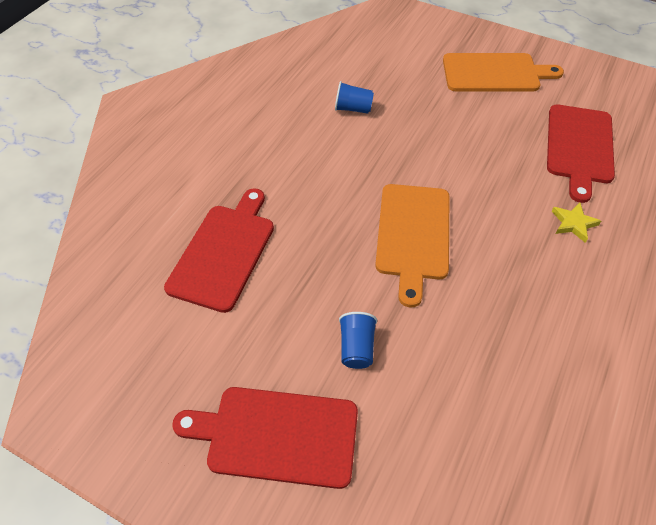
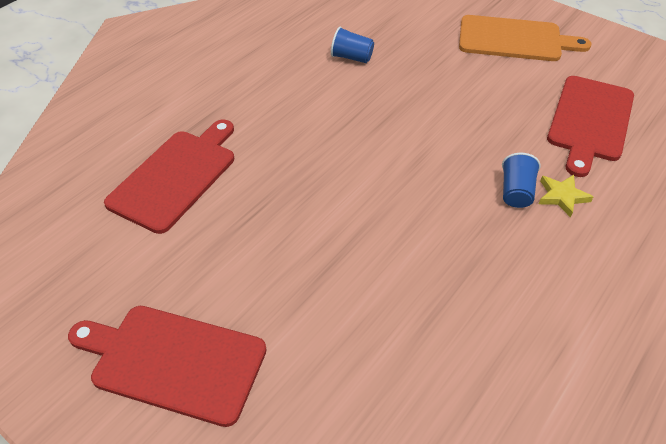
camera: 10 degrees right, 5 degrees down
(357, 348) = (285, 288): blue cup -> blue cup (516, 192)
(413, 235) = (379, 185): orange cutting board -> none

